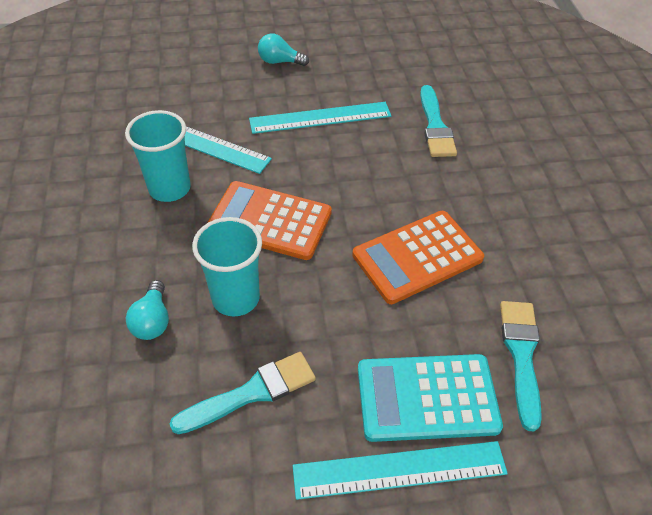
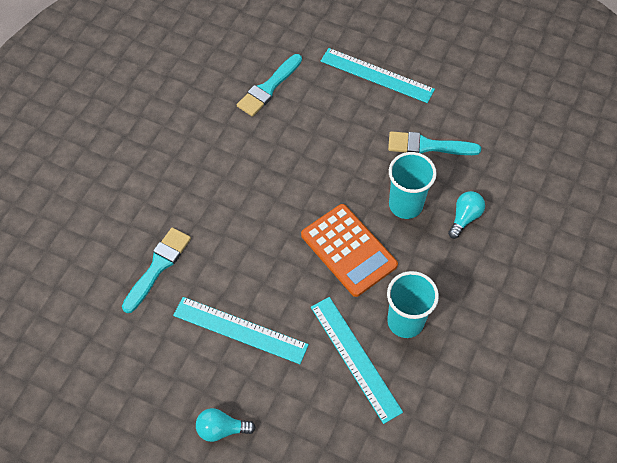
camera: 145 degrees left, 10 degrees up
(280, 62) = (222, 429): turquoise light bulb -> turquoise light bulb turned 135 degrees clockwise
(417, 257) = (272, 170): orange calculator -> none
(427, 398) = (337, 95): turquoise calculator -> none

